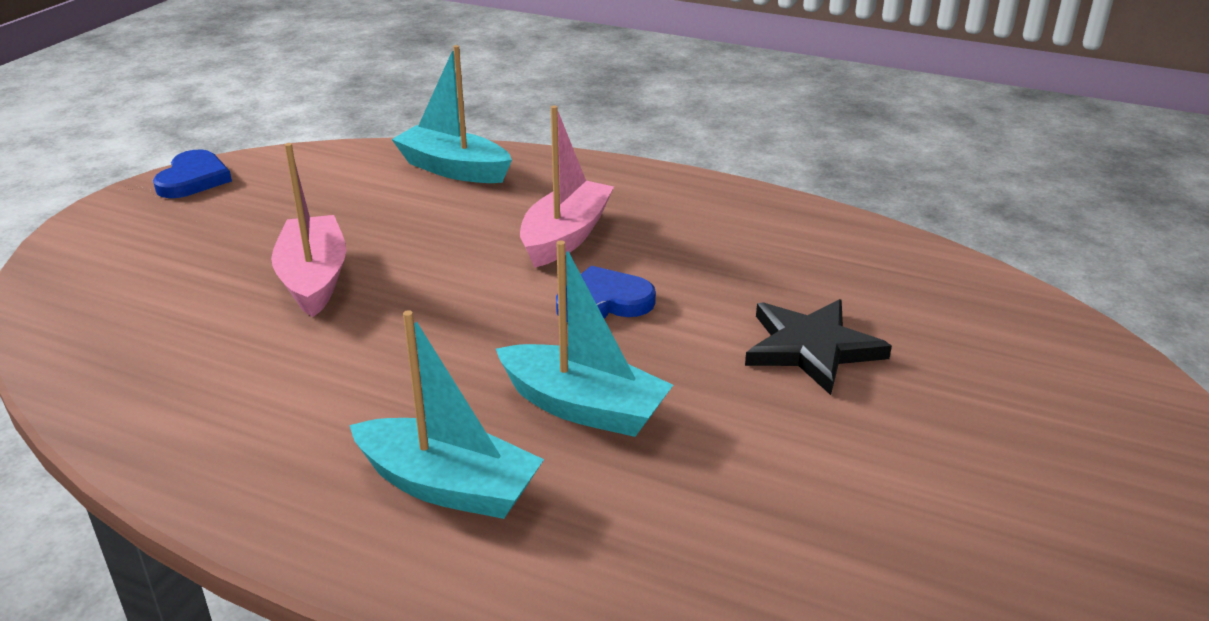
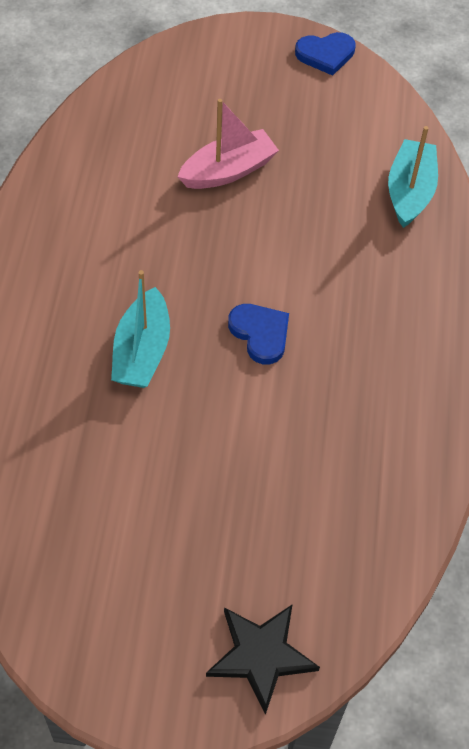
camera: 70 degrees right, 25 degrees up
(448, 486) = (55, 307): turquoise boat -> none
(565, 237) = (338, 290): pink boat -> none
(811, 348) = (248, 467): black star -> black star (261, 655)

